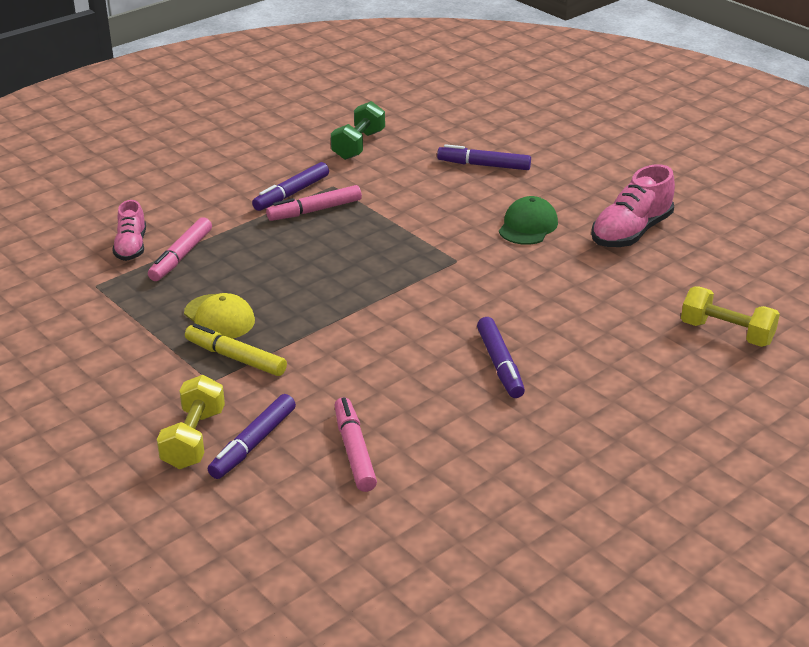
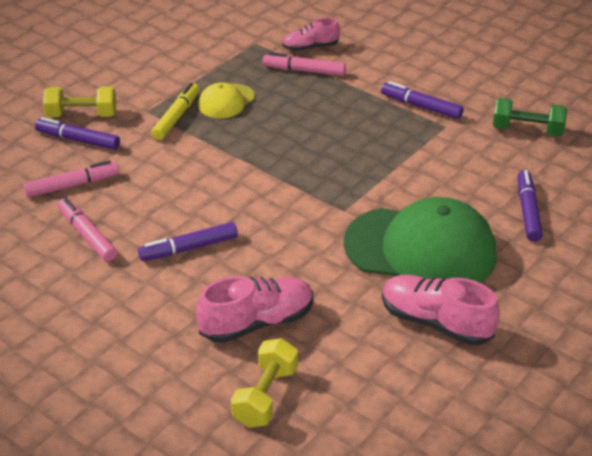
camera: 80 degrees right, 5 degrees up
(314, 210) = (398, 122): pink marker -> pink marker (87, 235)
(528, 226) = (420, 249): green cap -> green cap, size x2.11
(624, 329) = (257, 323): none -> pink shoe

